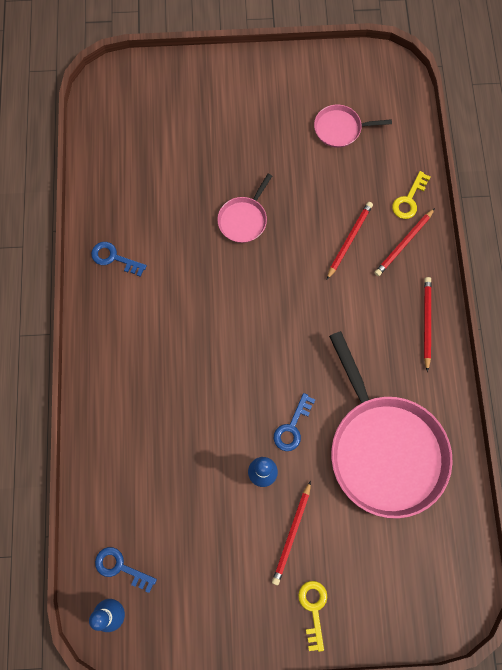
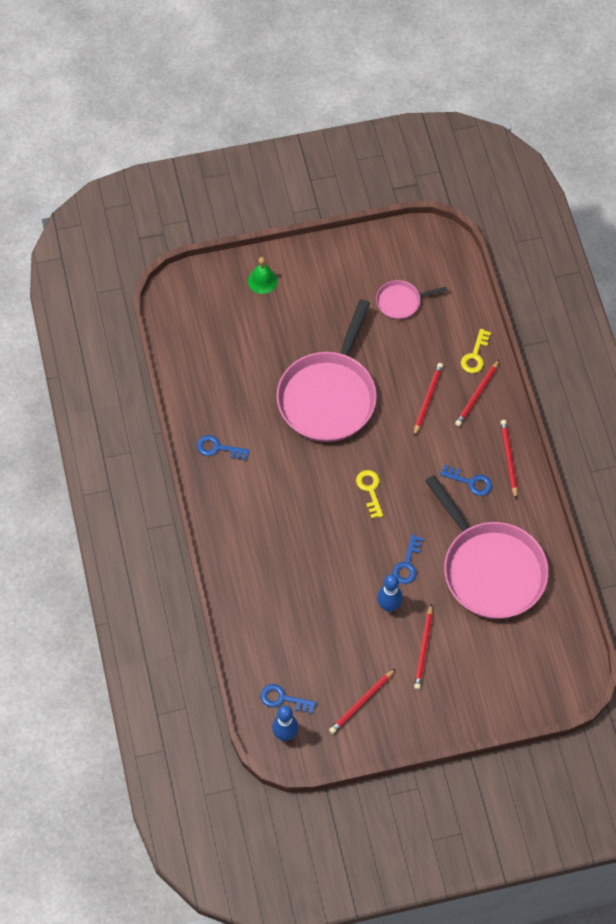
camera: 10 degrees left, 10 degrees down
(200, 84) = (262, 281): none -> green bell
(208, 589) = (361, 703): none -> red pencil
(244, 219) = (329, 396): pink pan -> pink pan, size x2.20
(313, 609) = (453, 703): yellow key -> yellow key (370, 490)
(380, 342) = (470, 482): none -> blue key

